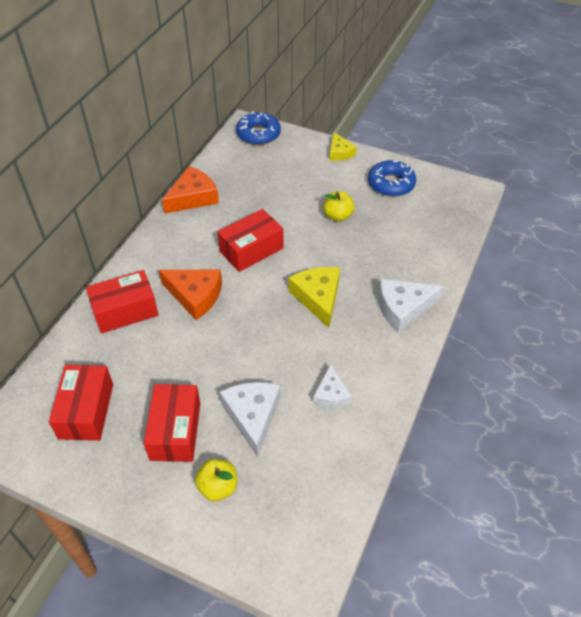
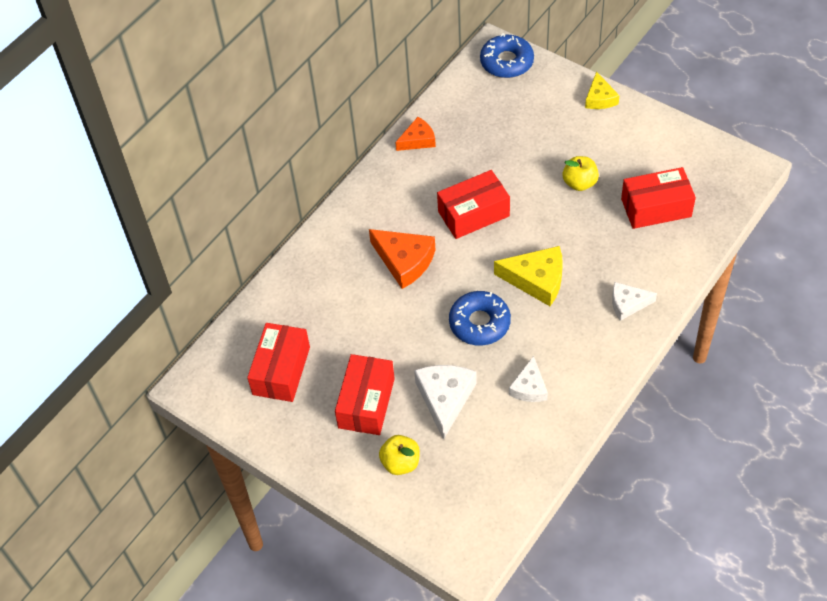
camera: 15 degrees right, 5 degrees up
(125, 311) = (329, 269): red box -> red box (656, 207)
(193, 197) = (418, 140): orange cheese -> orange cheese, size x0.63
(318, 297) = (536, 280): yellow cheese -> yellow cheese turned 105 degrees clockwise
(391, 184) = (652, 148): blue donut -> blue donut (479, 323)
(403, 308) = (628, 304): white cheese -> white cheese, size x0.63

